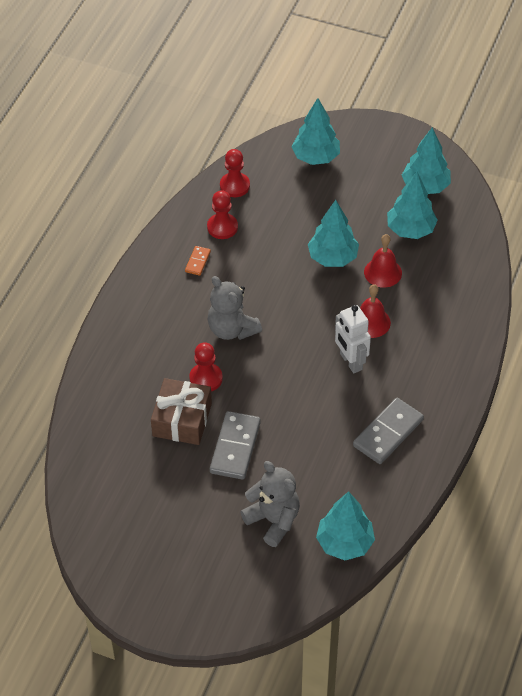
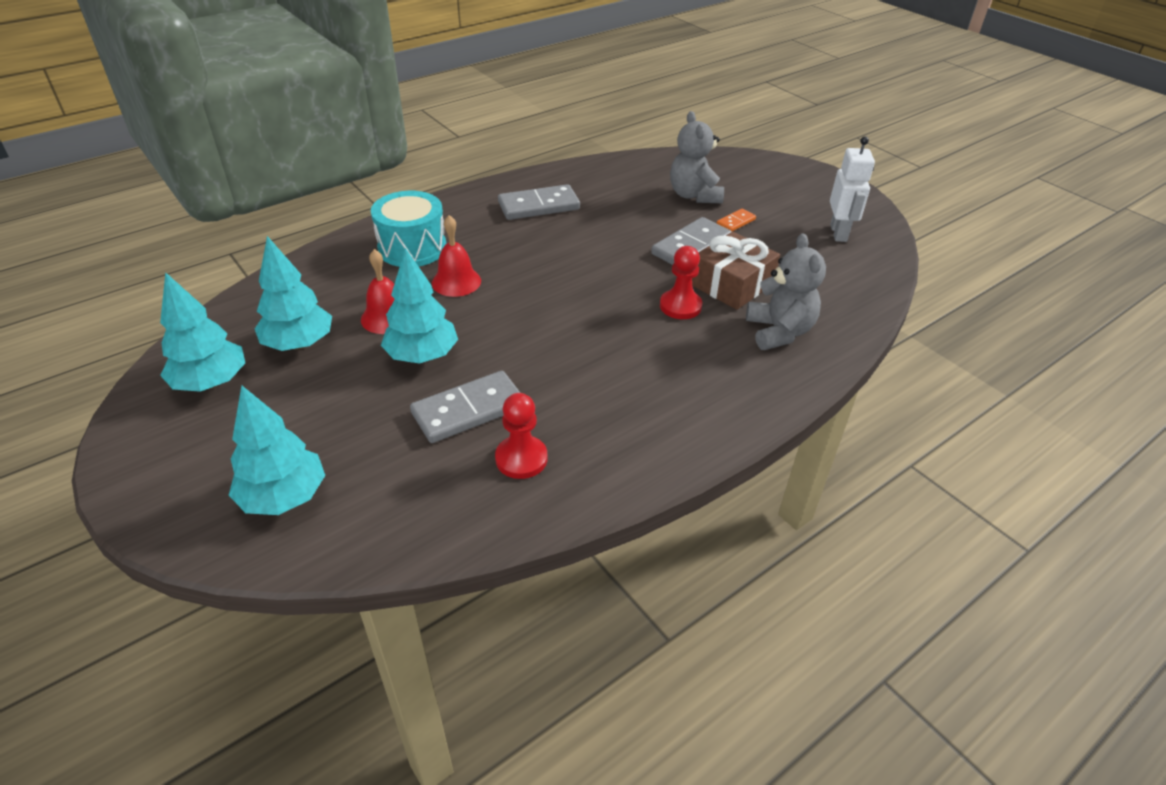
camera: 150 degrees left, 10 degrees down
(197, 262) = (594, 428): orange domino -> orange domino (736, 222)
(232, 329) = (613, 337): grey teddy bear -> grey teddy bear (779, 332)
(234, 186) = (446, 513): red pawn -> none
(273, 239) = (468, 410): none -> grey domino
(344, 543) = (645, 167): turquoise tree -> none
(350, 362) = (515, 261): white robot -> white robot (839, 233)
(433, 336) = (412, 248): none -> turquoise drum

